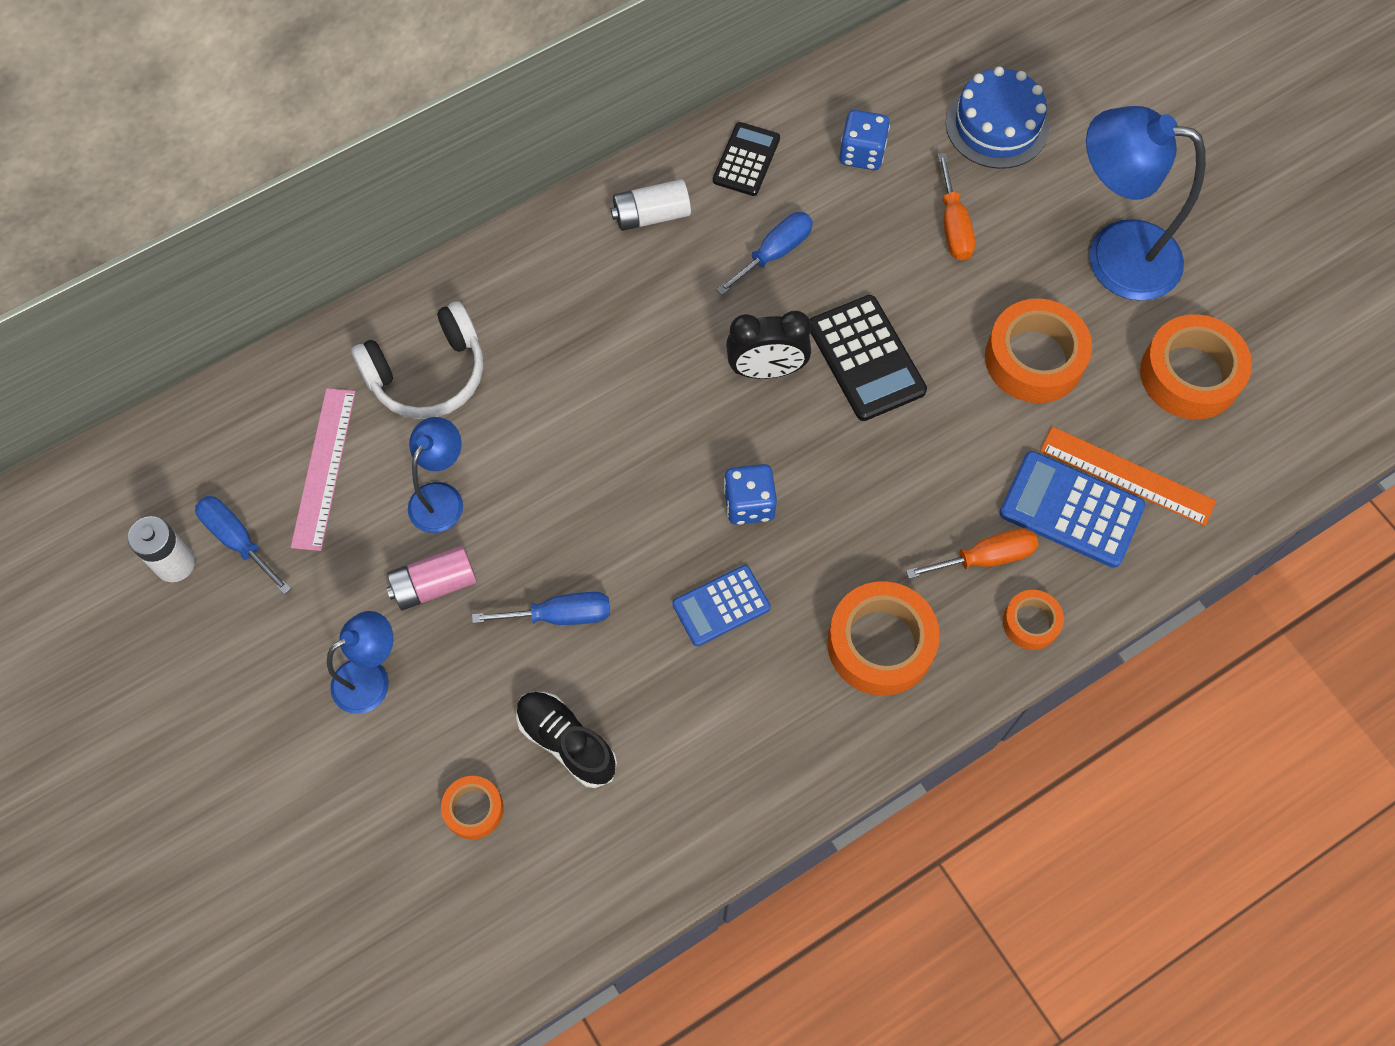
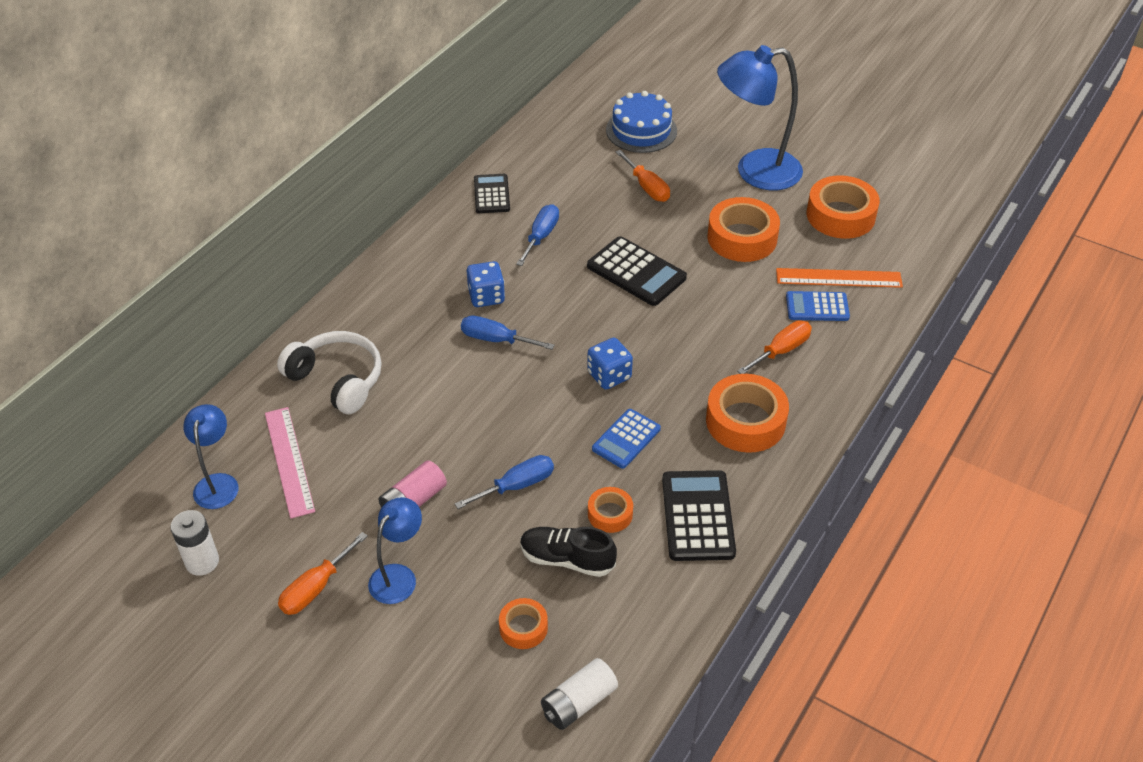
camera: 25 degrees left, 20 degrees down
(237, 540) = (245, 529): blue screwdriver -> blue screwdriver (496, 340)
(277, 653) = (316, 588): none -> orange screwdriver
(428, 374) = (337, 380): white headphones -> white headphones turned 90 degrees counterclockwise
(441, 497) = (388, 447): blue lamp -> blue lamp (218, 483)
(651, 215) = (445, 242): white battery -> white battery (578, 702)
(748, 753) = (698, 516): none -> black calculator
(766, 370) = (574, 299): black clock -> none
(862, 153) = (565, 169): blue dice -> blue dice (486, 296)
(1031, 622) = (832, 375): orange tape -> orange tape (610, 514)
(1071, 510) = (817, 307): blue calculator -> blue calculator, size x0.66

